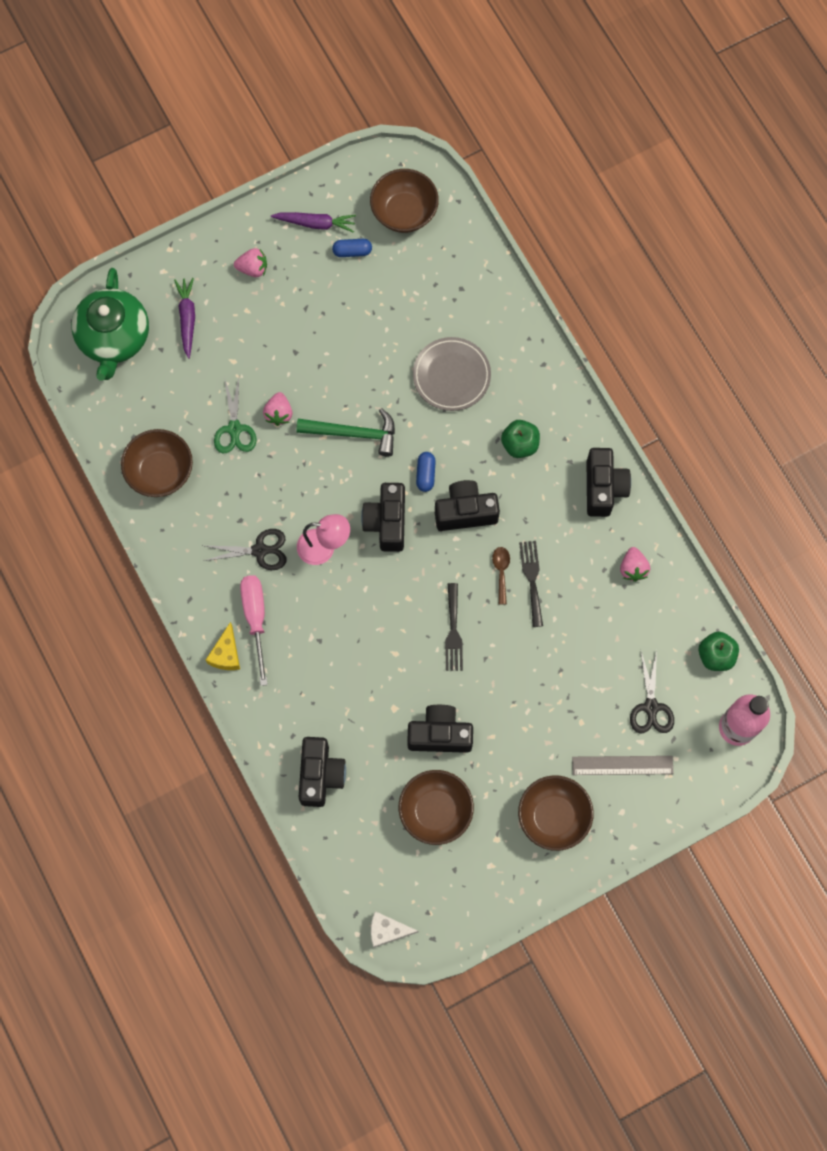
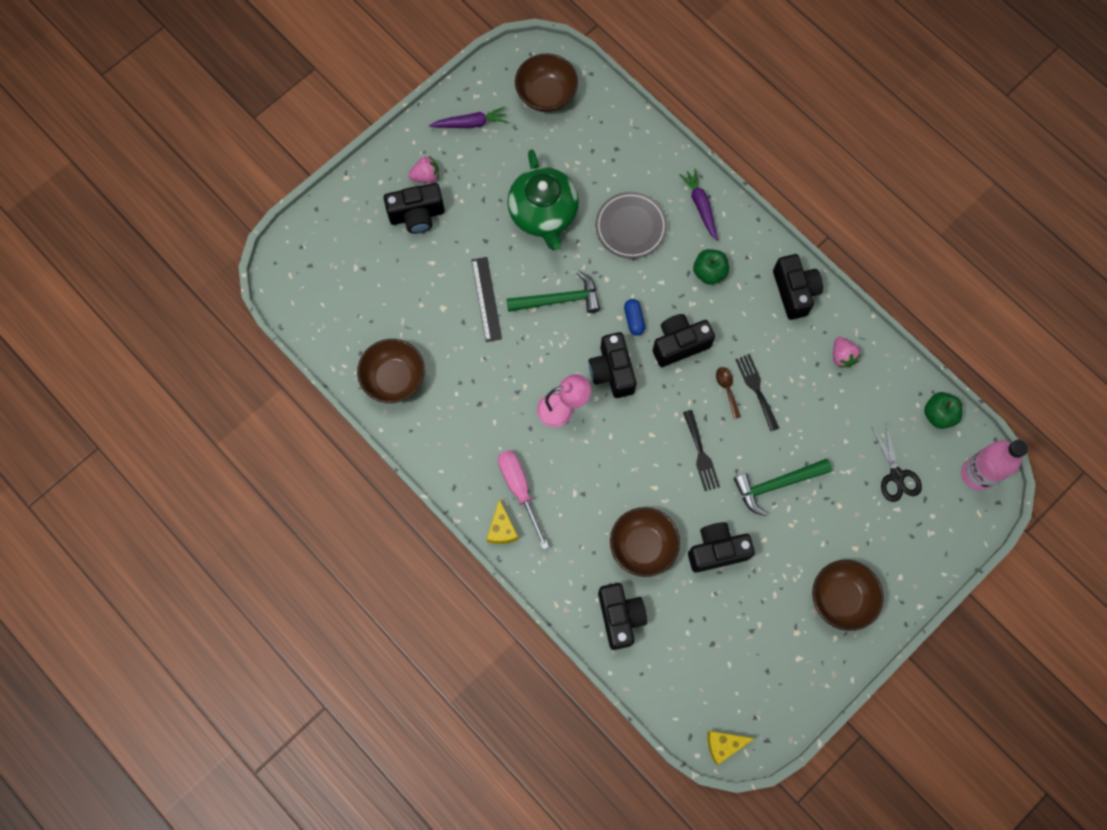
camera: 15 degrees left, 0 degrees up
(114, 338) = (318, 269): green teapot -> green teapot (543, 214)
(187, 318) = (379, 235): purple carrot -> purple carrot (700, 206)
(232, 307) = (417, 215): none -> black camera
(234, 429) = (450, 322): green scissors -> none
(259, 550) = (505, 426): black scissors -> none
(279, 413) = (486, 299): pink strawberry -> black ruler
(352, 251) = (510, 140): blue capsule -> none
(387, 930) = (724, 744): white cheese -> yellow cheese
(435, 811) = (734, 622): brown bowl -> brown bowl (642, 546)
(523, 683) = (777, 484): none -> green hammer
(622, 765) = (887, 534): grey ruler -> none

